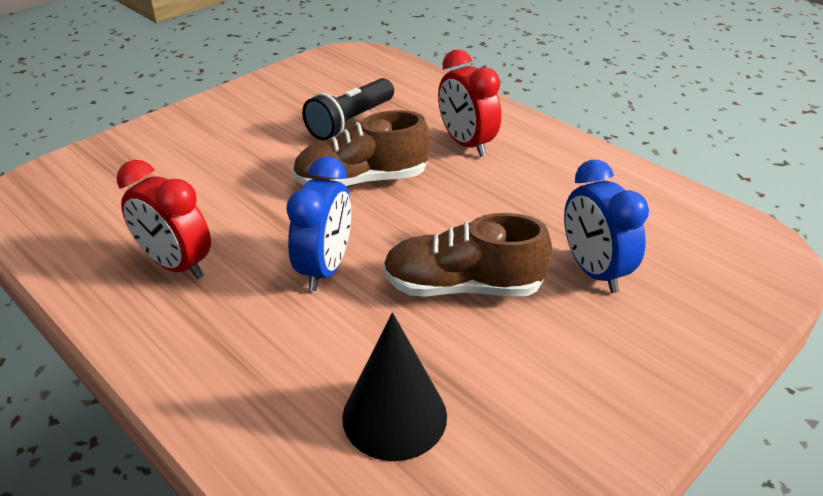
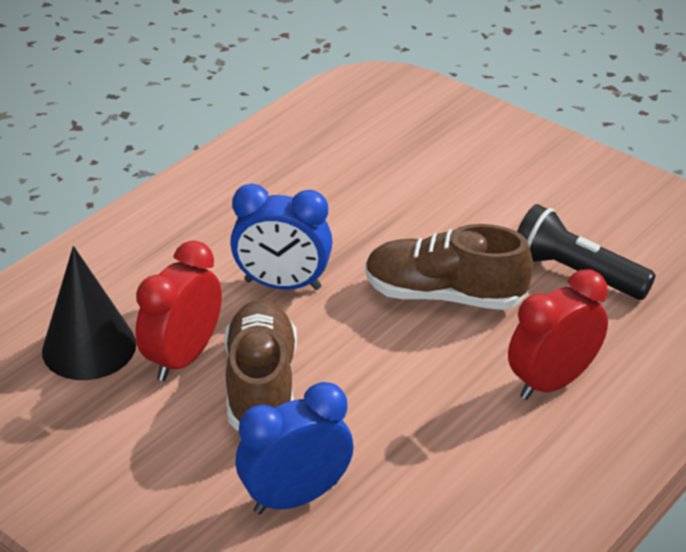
camera: 85 degrees right, 0 degrees up
(176, 265) = (279, 191): red clock -> red clock (183, 358)
(361, 180) = (444, 295): brown shoe -> brown shoe turned 60 degrees counterclockwise

